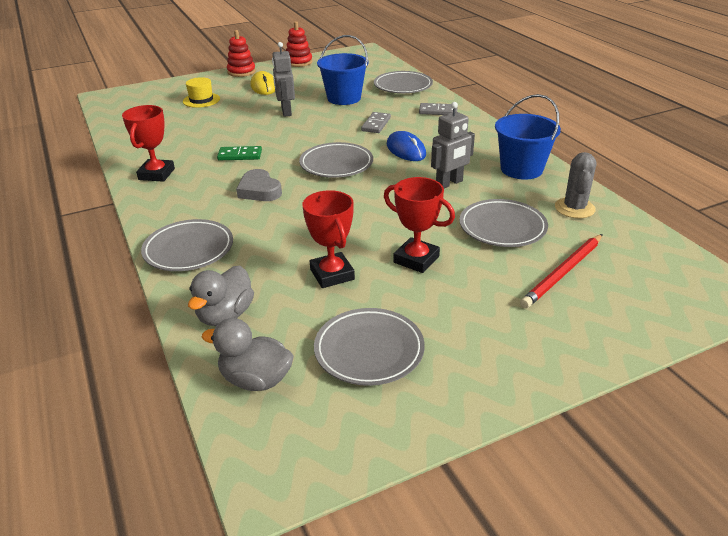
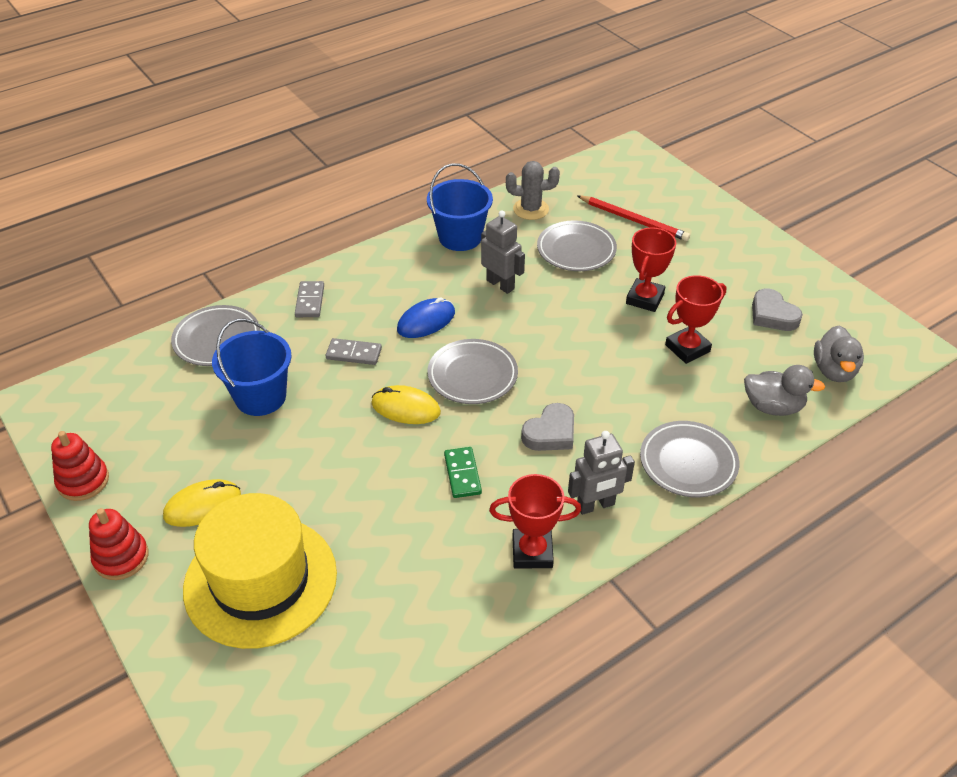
camera: 100 degrees left, 10 degrees up
(201, 100) = (260, 581): yellow hat -> yellow hat, size x2.31
(286, 112) = (312, 454): grey robot -> grey robot (595, 505)
(313, 139) = (406, 408): none -> yellow mouse
(369, 350) = (772, 315): grey plate -> grey heart

